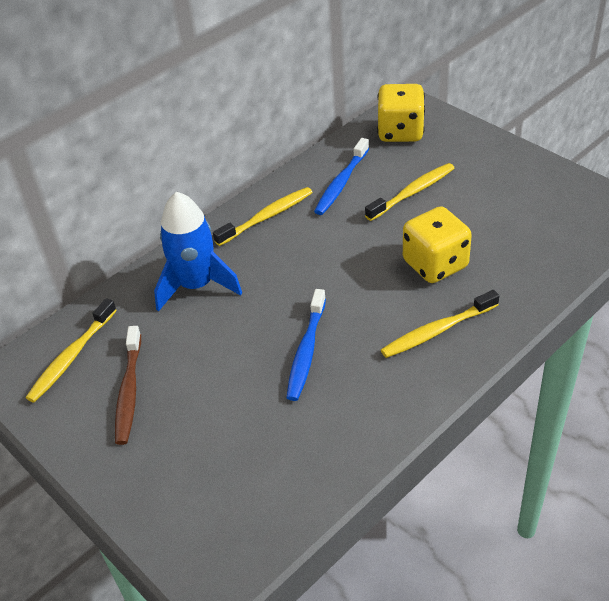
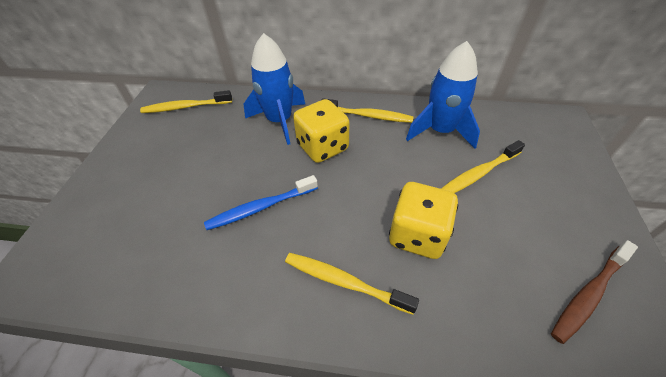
camera: 50 degrees right, 5 degrees up
(129, 391) = (171, 143): brown toothbrush -> brown toothbrush (589, 294)
(341, 183) = (440, 131): blue toothbrush -> blue rocket
(400, 132) = (530, 130): yellow dice -> yellow dice (322, 147)
(412, 192) = (478, 174): yellow toothbrush -> yellow toothbrush turned 135 degrees clockwise

